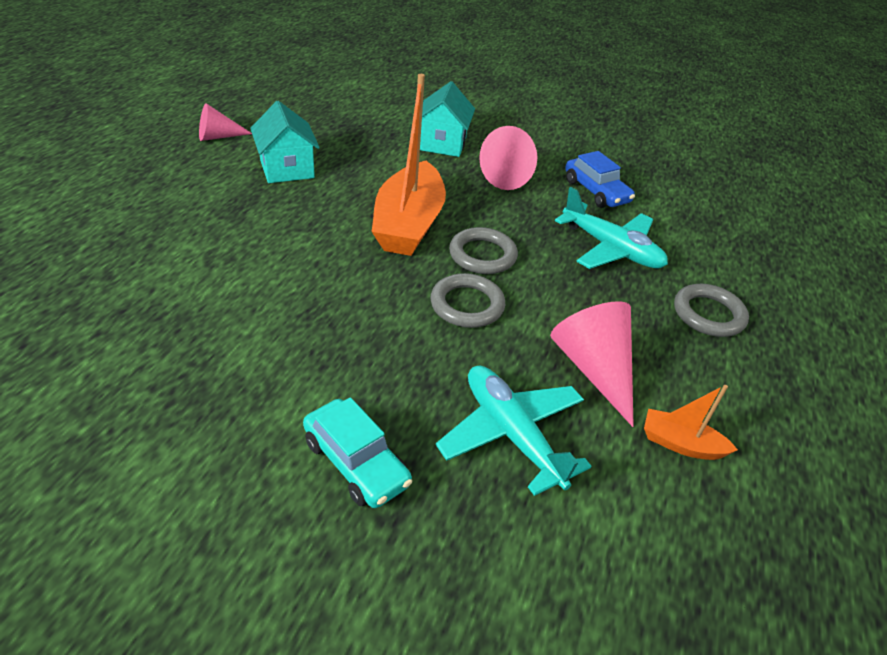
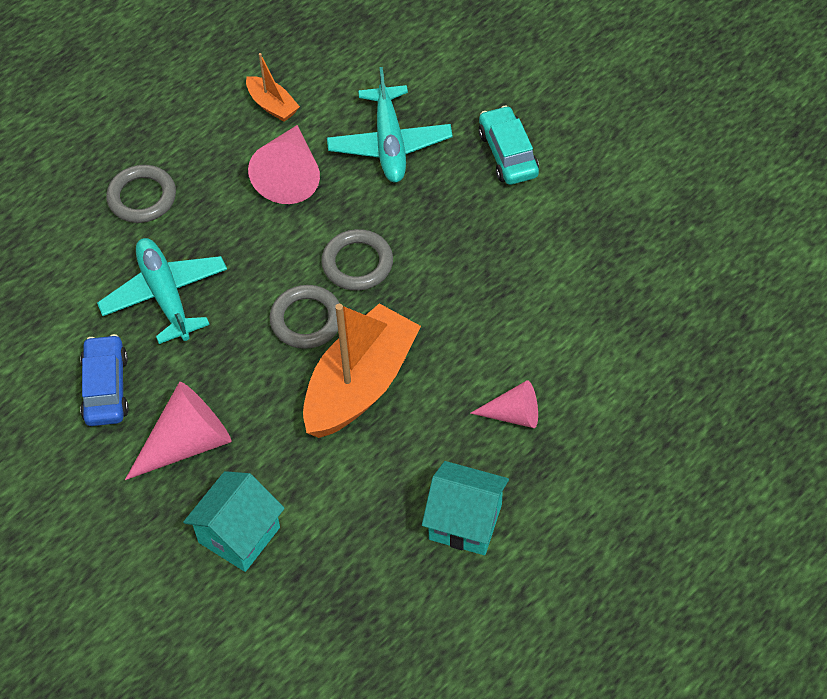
camera: 150 degrees left, 15 degrees up
(218, 137) = (538, 621): pink cone -> pink cone (513, 414)
(287, 169) = (465, 522): turquoise house -> turquoise house turned 75 degrees counterclockwise

